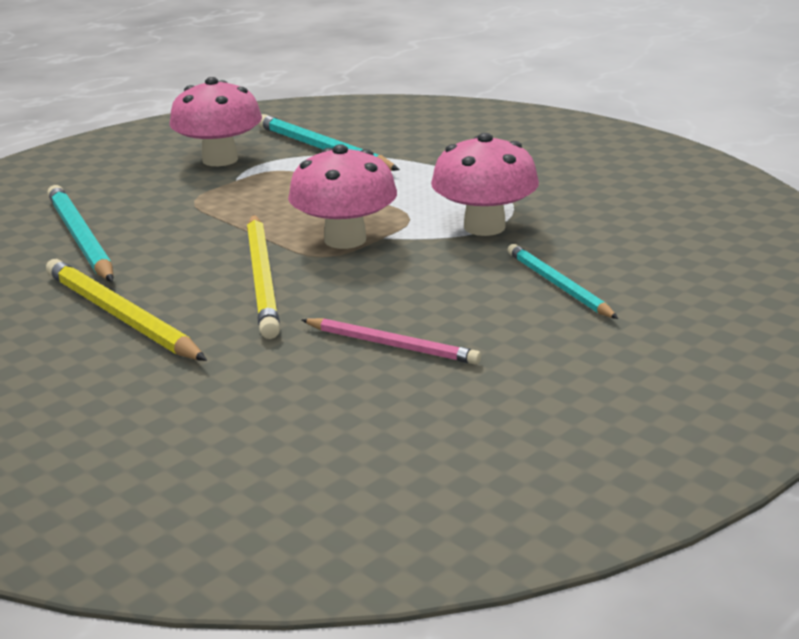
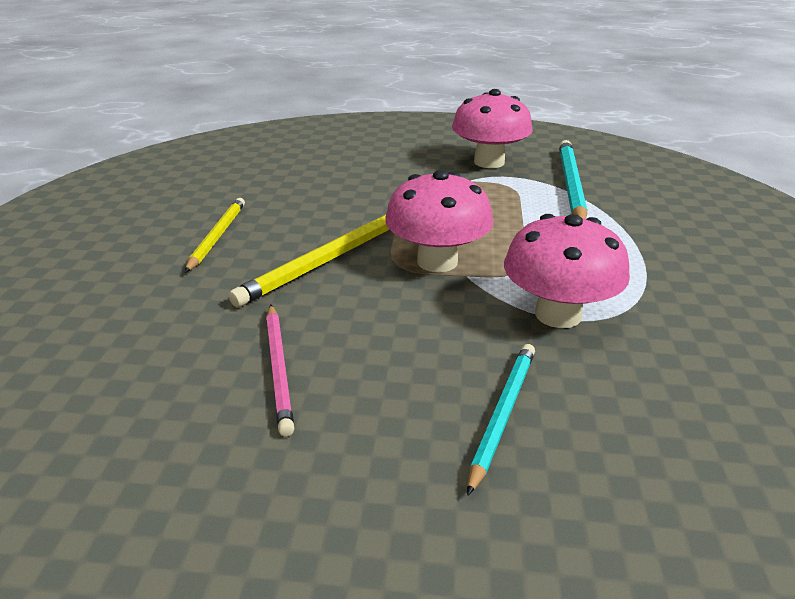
camera: 50 degrees right, 5 degrees up
(80, 238) = (311, 176): turquoise pencil -> none
(120, 316) = (217, 236): yellow pencil -> yellow pencil, size x0.65

